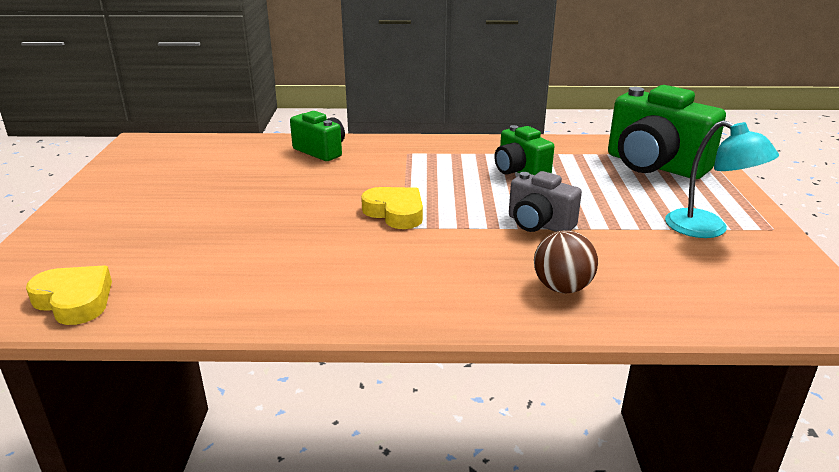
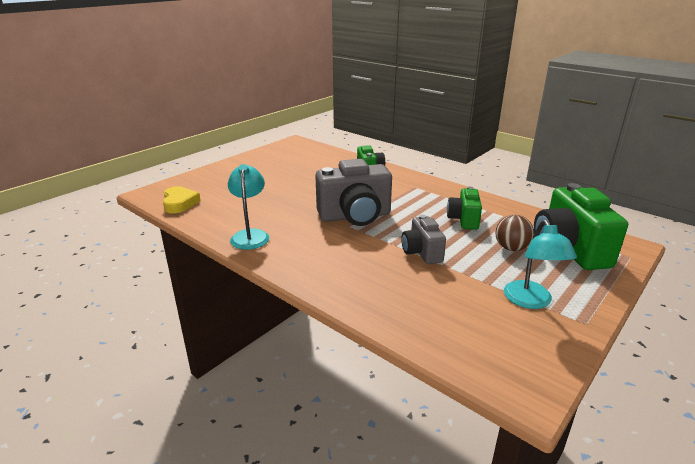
camera: 40 degrees right, 0 degrees up
(290, 296) = (250, 235): none -> turquoise lamp
(395, 212) = (355, 216): yellow heart -> grey camera
(562, 288) = (375, 289): brown ball -> brown ball (511, 248)

